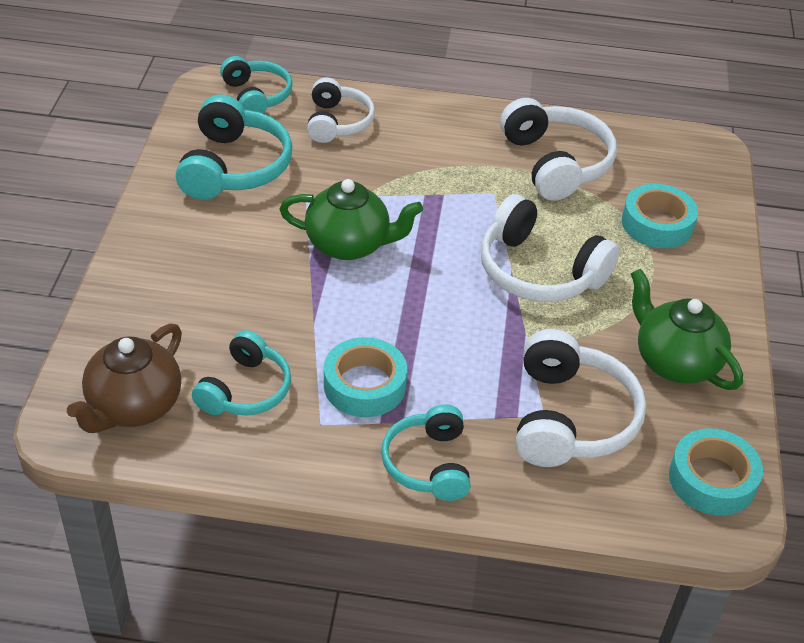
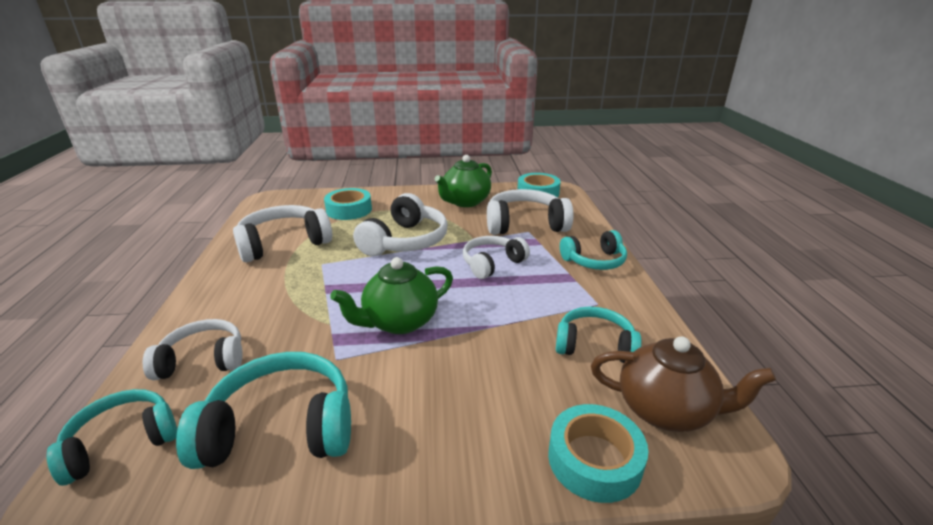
camera: 100 degrees left, 15 degrees down
(349, 244) = (399, 322): green teapot -> green teapot turned 120 degrees counterclockwise
(364, 385) = (549, 291): turquoise tape -> turquoise tape (594, 460)
(451, 347) = (492, 264): none -> white headphones

